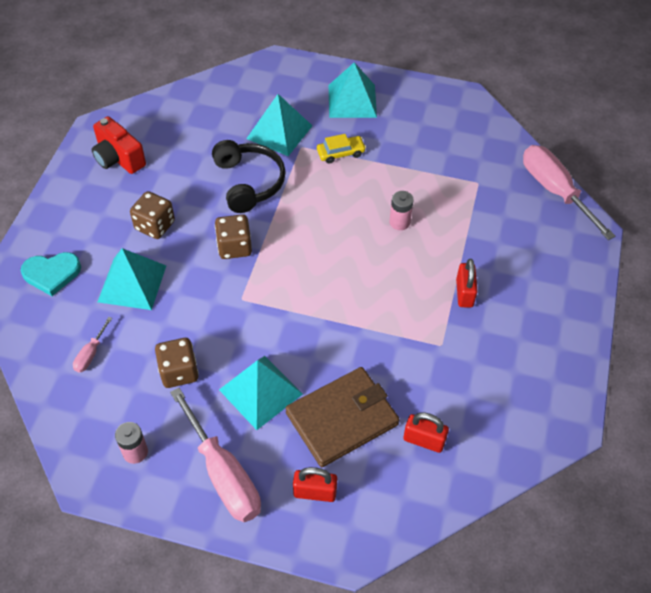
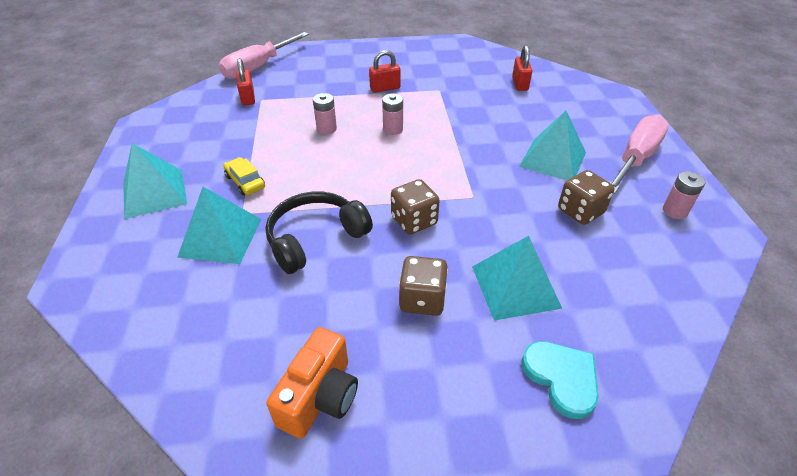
camera: 110 degrees left, 10 degrees down
(91, 354) = (623, 284): pink screwdriver -> none
(118, 158) = (320, 397): red camera -> orange camera
(315, 492) = (601, 116): red padlock -> red padlock (248, 98)
(342, 418) = (536, 117): brown wallet -> none
(375, 274) = (393, 129): none -> pink battery

